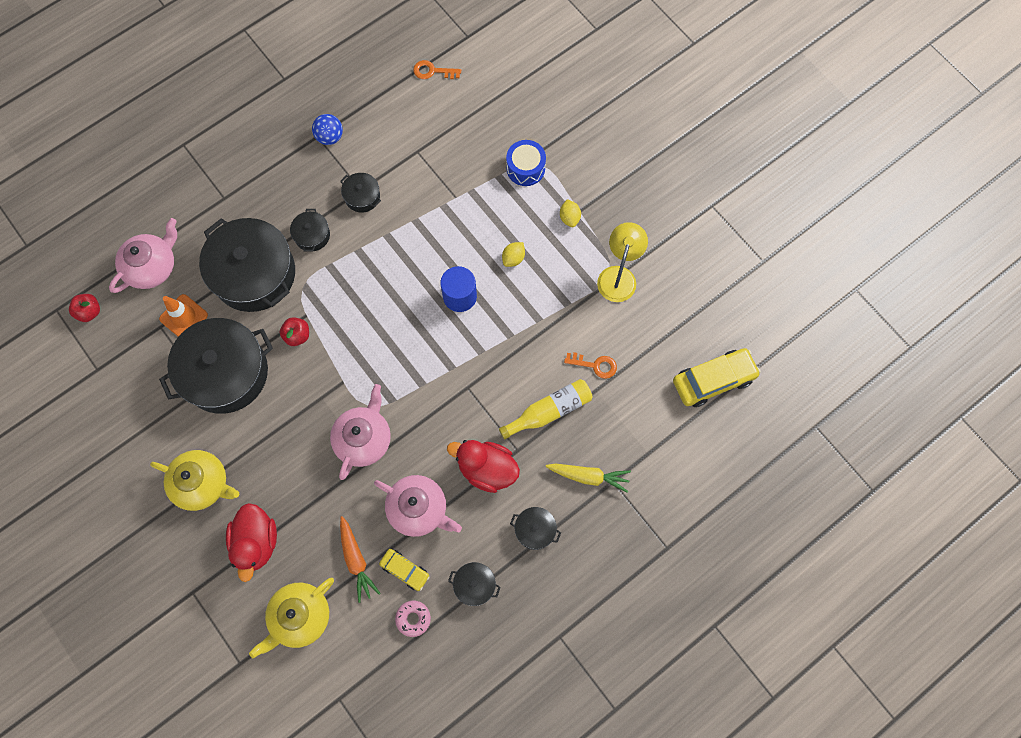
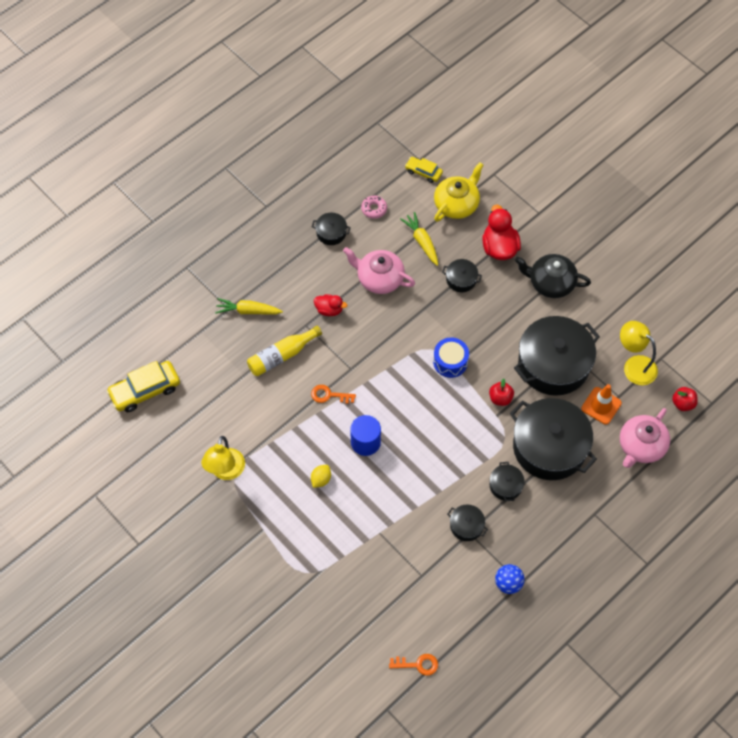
camera: 175 degrees right, 10 degrees down
(131, 363) = (634, 365): none -> yellow lamp
(202, 483) = (550, 283): yellow teapot -> black teapot
(356, 560) = (422, 241): orange carrot -> yellow carrot
(363, 438) = (430, 324): pink teapot -> none
(405, 570) = (384, 238): yellow car -> yellow car (423, 172)
(487, 469) = (329, 310): red duck -> red duck, size x0.59
(525, 168) = (316, 567): blue drum -> blue drum (450, 362)
(535, 530) = (288, 271): black pot -> black pot (461, 279)
(569, 218) = (272, 521): yellow lemon -> none
(595, 365) = (245, 394): orange key -> orange key (329, 395)

